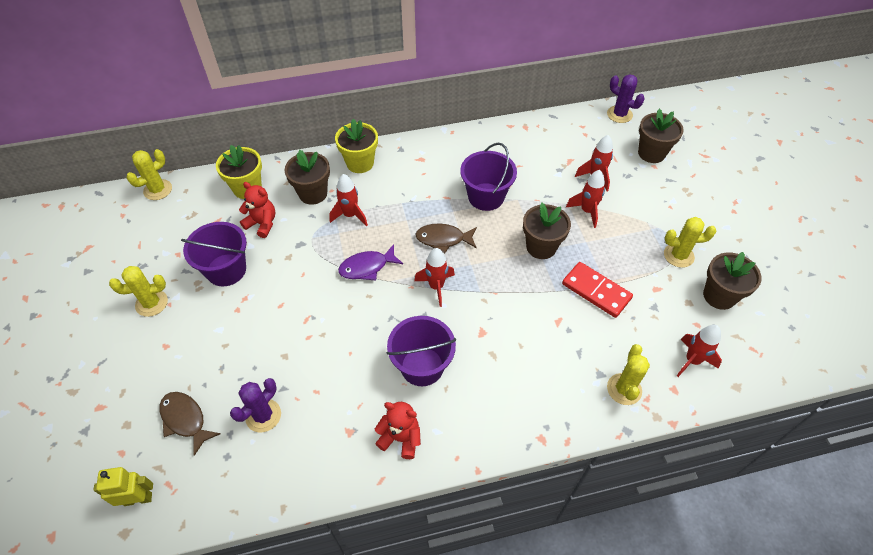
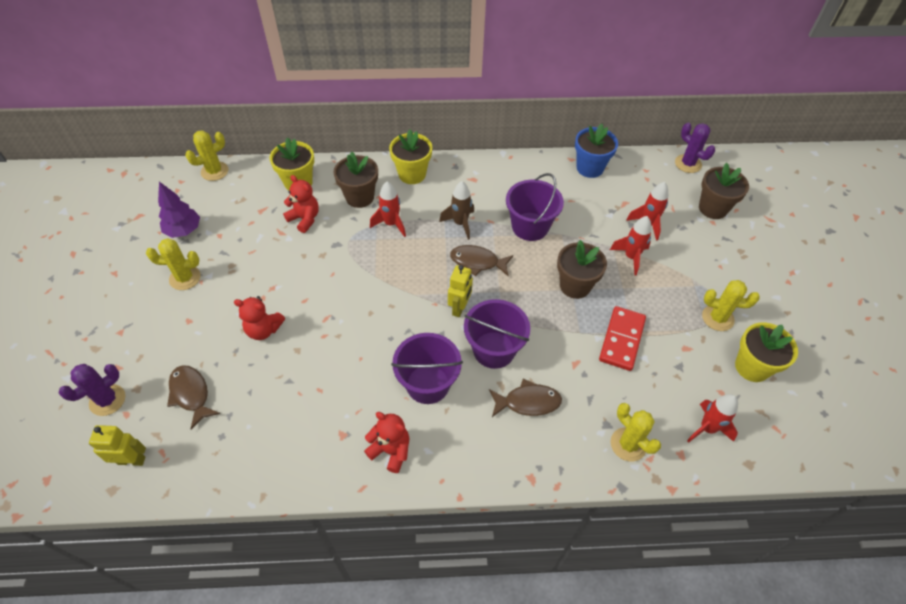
camera: 10 degrees right, 0 degrees up
(139, 255) = (184, 230): none -> purple tree
(226, 270) = (261, 258): purple bucket -> purple bucket (494, 350)
(246, 341) = (264, 329): none -> red teddy bear
(263, 415) = (264, 404): purple cactus -> purple cactus (107, 400)
(367, 267) = (396, 277): purple fish -> none
(418, 204) = (460, 223): none -> brown rocket
(436, 287) = (459, 308): red rocket -> yellow robot
(522, 366) = (528, 402): none -> brown fish
(529, 132) = (590, 168): none -> blue flower pot
(596, 291) = (622, 340): red domino -> red domino turned 60 degrees clockwise
(624, 389) = (628, 444): yellow cactus -> yellow cactus turned 60 degrees counterclockwise
(719, 296) = (752, 367): brown flower pot -> yellow flower pot

